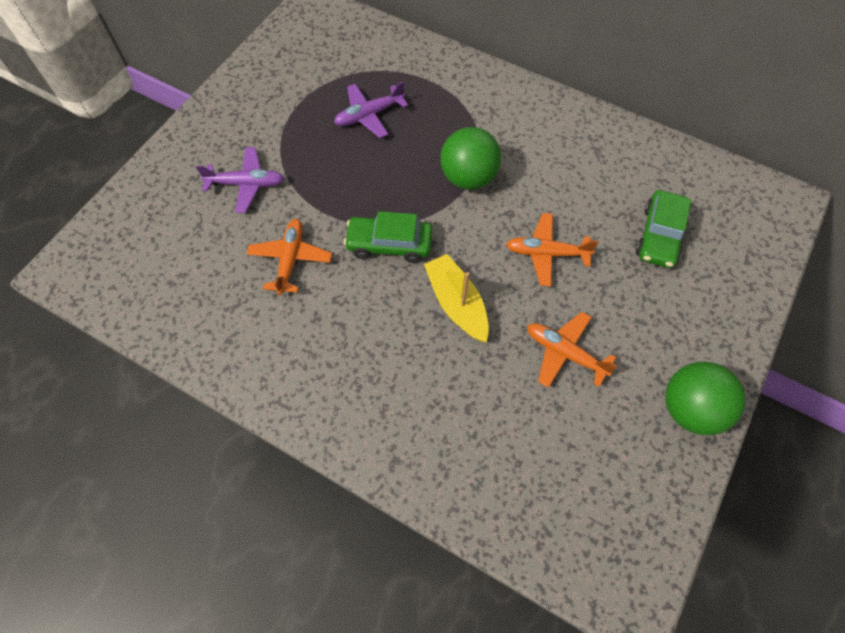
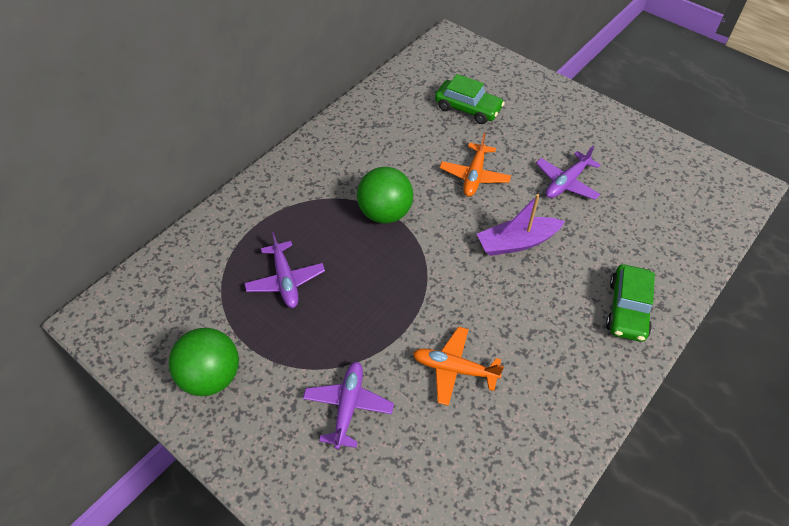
camera: 80 degrees left, 10 degrees down
(389, 244) = (449, 283): green car -> green car (627, 309)
(457, 303) = (517, 242): yellow boat -> purple boat
(564, 353) = (566, 183): orange plane -> purple plane
(690, 409) = (611, 126): green ball -> green ball (211, 376)

